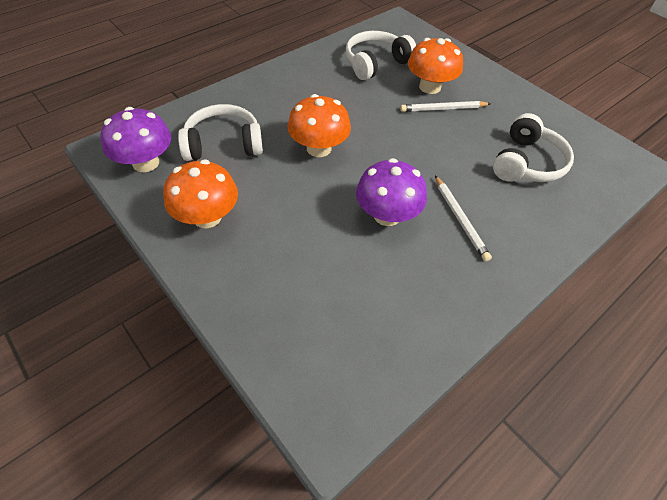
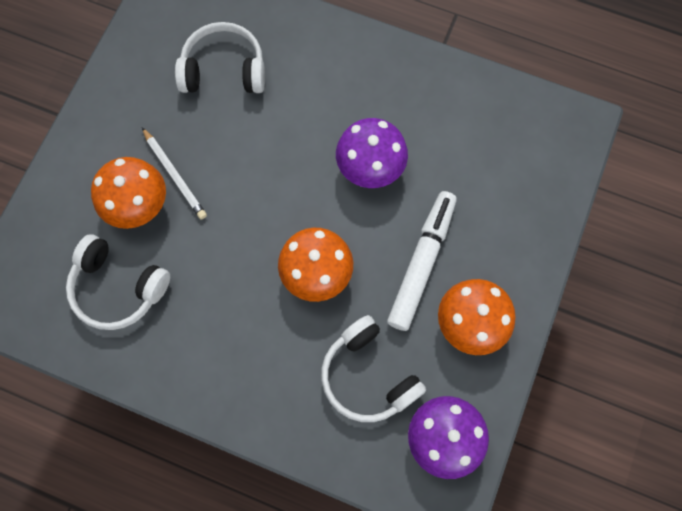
camera: 115 degrees left, 20 degrees up
(279, 210) = (422, 263): none -> white marker
(460, 219) = (338, 105): white pencil -> none

